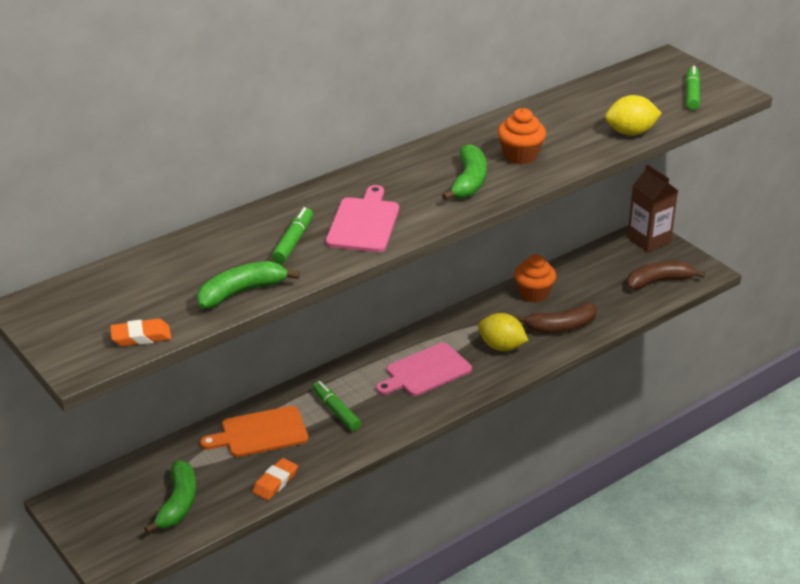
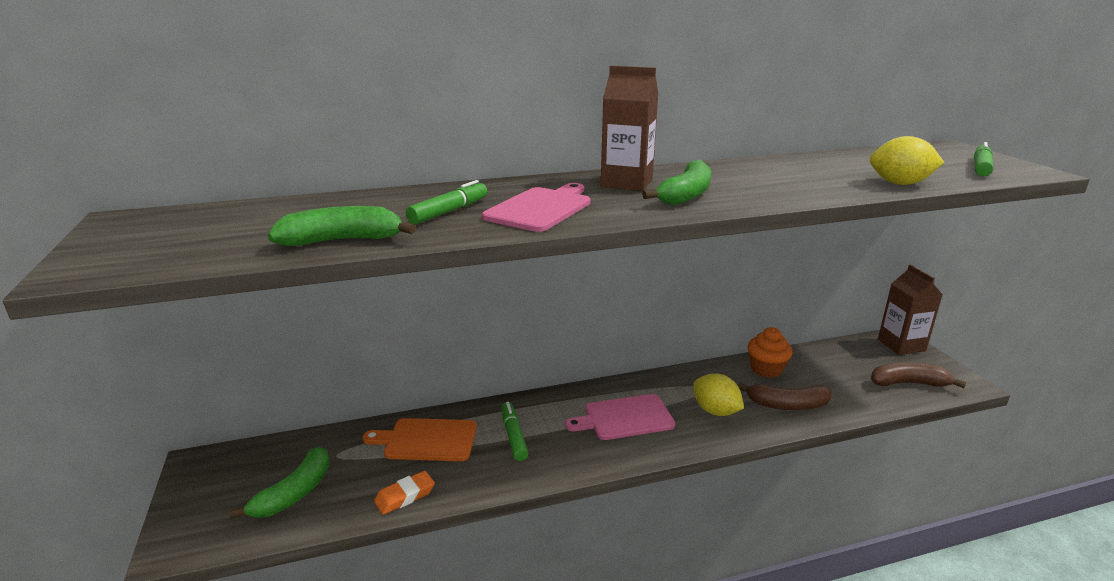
camera: 20 degrees right, 10 degrees down
(141, 337) = (182, 259): orange eraser -> none
(413, 173) = (627, 183): none -> brown carton
(520, 155) = (757, 184): orange cupcake -> none

